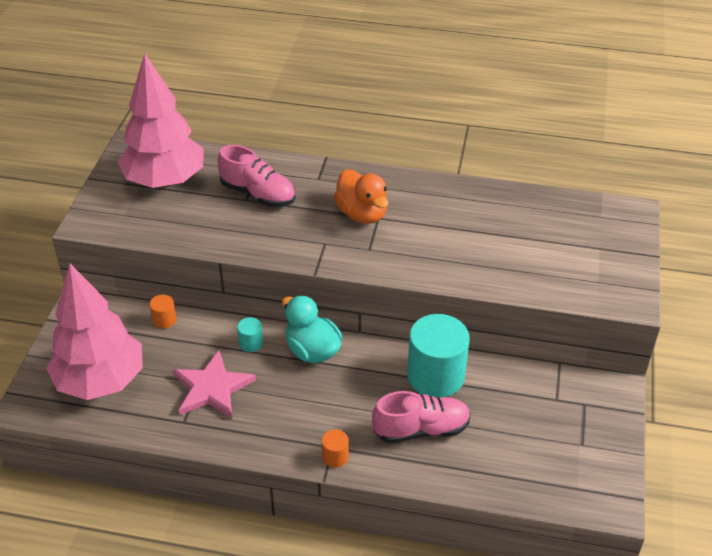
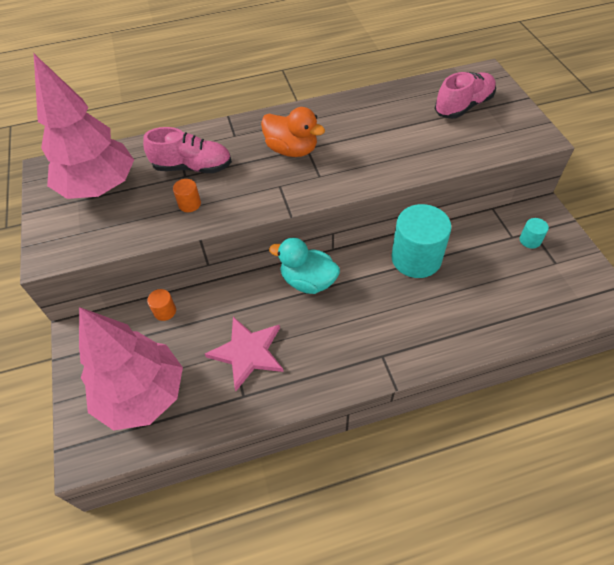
camera: 25 degrees left, 10 degrees up
(251, 343) = (253, 298): turquoise cylinder -> turquoise cylinder (530, 240)
(335, 457) = (390, 363): orange cylinder -> orange cylinder (189, 204)
(421, 429) = (438, 307): pink shoe -> pink shoe (463, 106)

